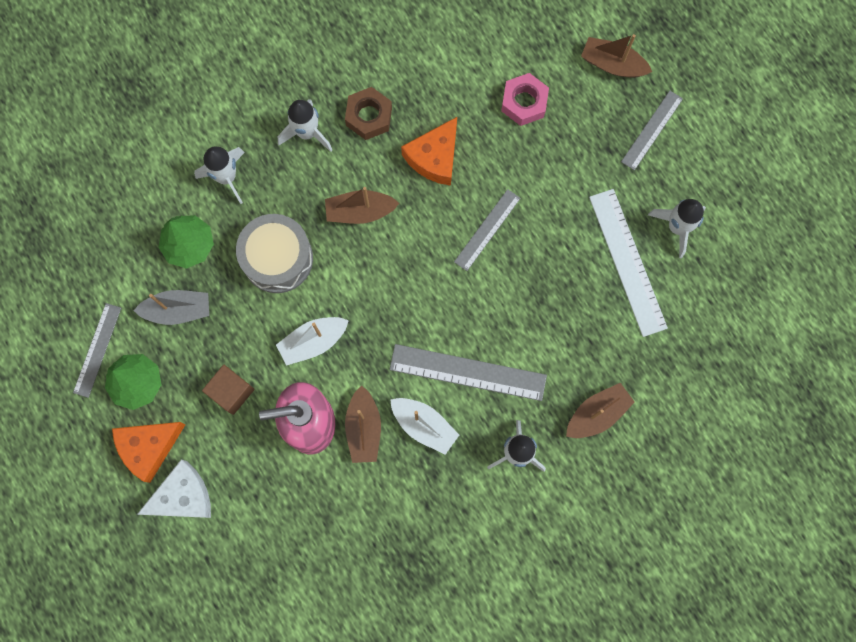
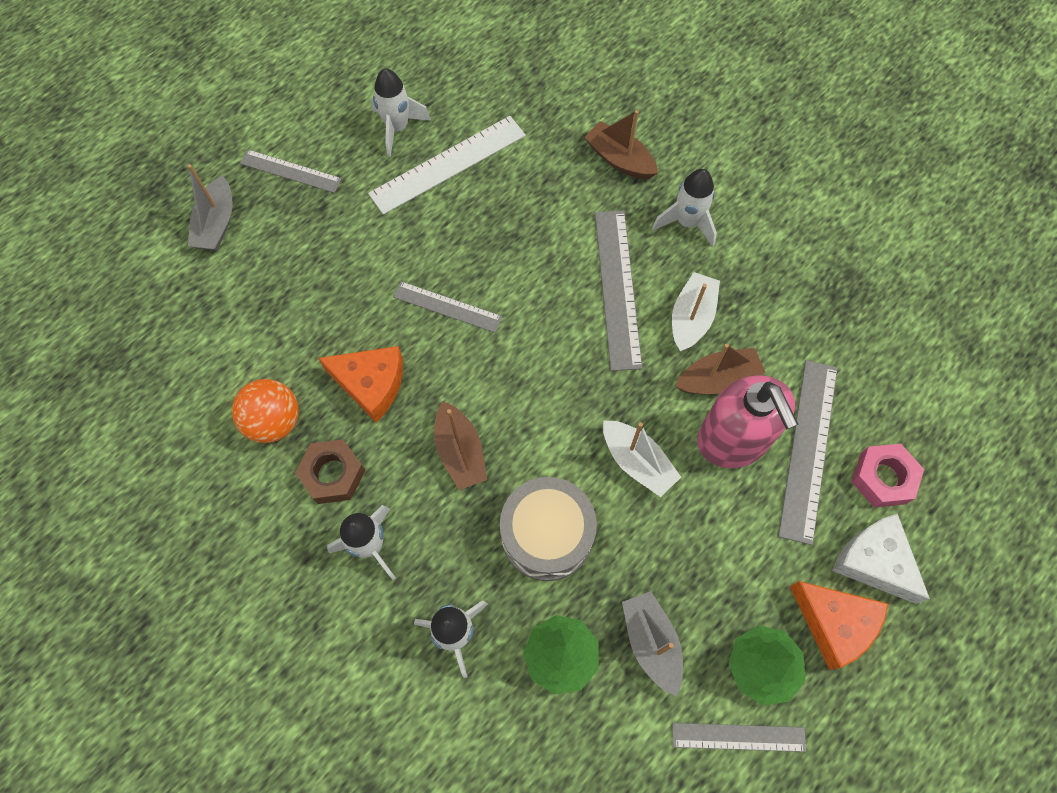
camera: 105 degrees left, 10 degrees down
(231, 392) = (730, 541): brown cube -> none
(284, 480) = (808, 449): none -> grey ruler
(423, 82) = (274, 421): none -> orange ball
(524, 102) = (281, 303): pink nut -> pink nut (883, 478)
(612, 64) = (217, 224): brown boat -> grey boat

